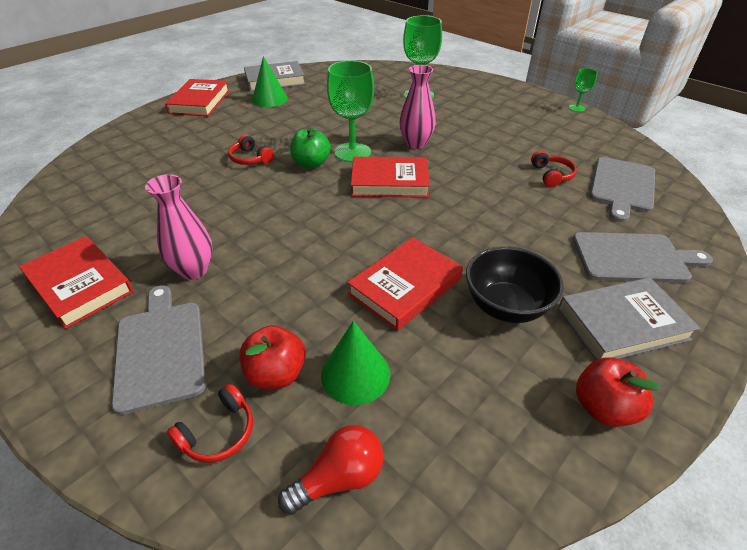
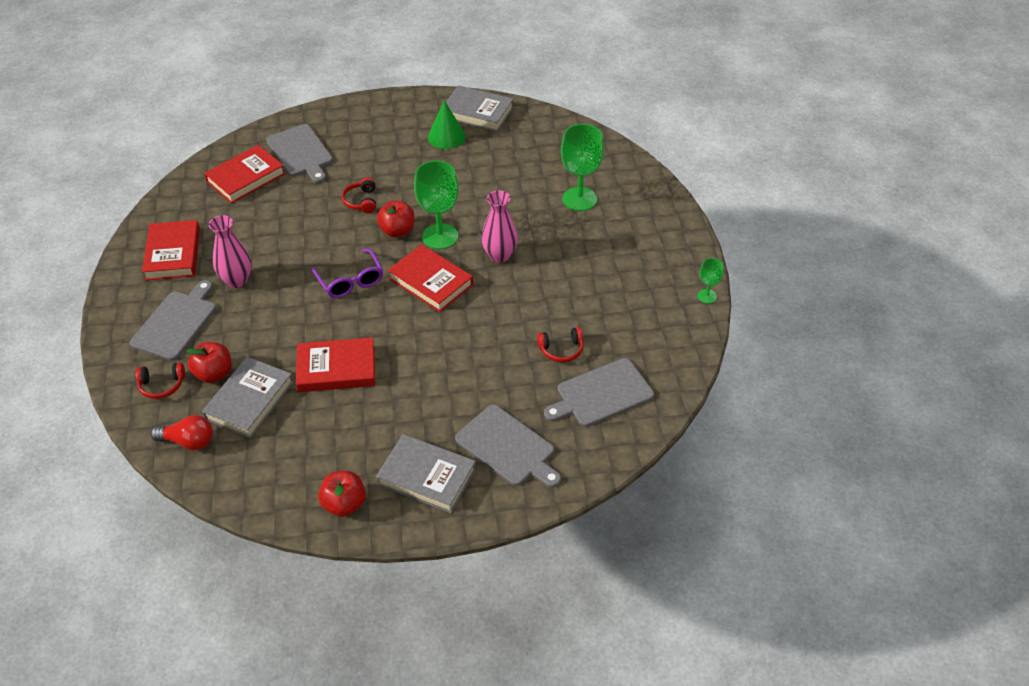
camera: 40 degrees right, 5 degrees up
(146, 151) = (301, 152): none -> grey cutting board
(199, 102) = (389, 111): red book -> red book (246, 178)
(311, 163) = (397, 231): green apple -> red apple
(318, 214) = (350, 281): none -> purple glasses
(355, 374) = (249, 400): green cone -> grey book
(505, 306) = (376, 420): black bowl -> none
(551, 175) = (561, 350): red headphones -> red headphones turned 45 degrees clockwise

